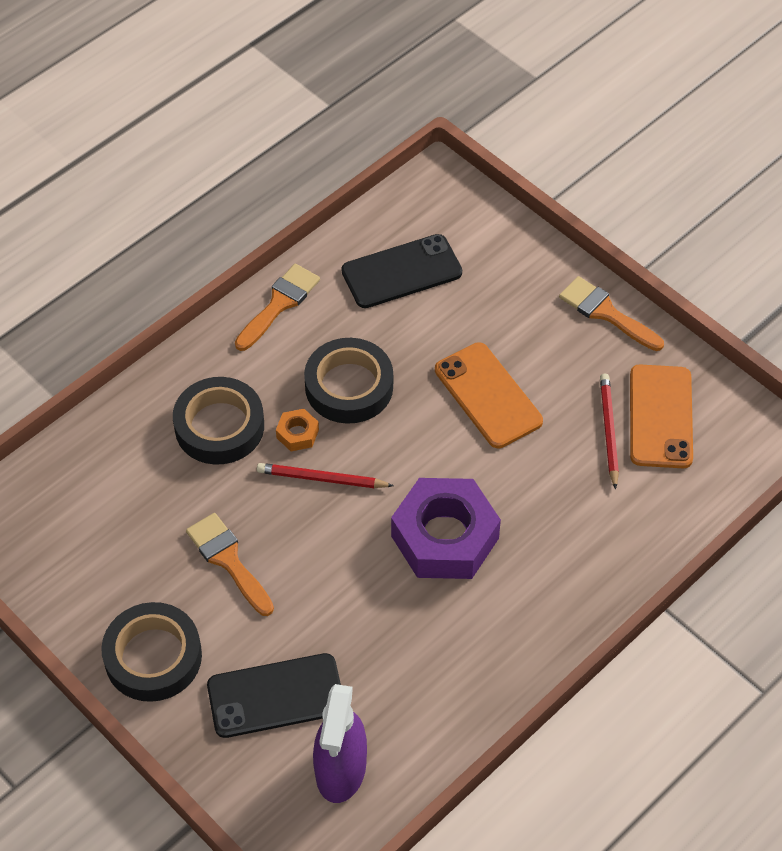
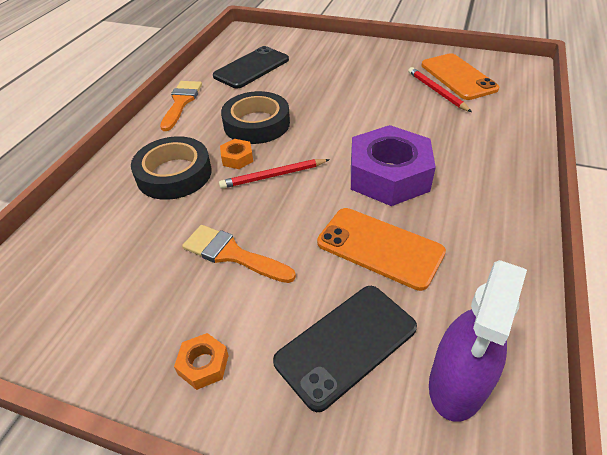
camera: 25 degrees left, 10 degrees down
(153, 657) = (203, 364): black tape -> orange nut
(341, 769) = (457, 383): purple spray bottle -> purple spray bottle turned 45 degrees clockwise
(488, 395) = (350, 100): orange phone -> orange phone (379, 247)
(606, 313) = (383, 50): orange brush -> none

